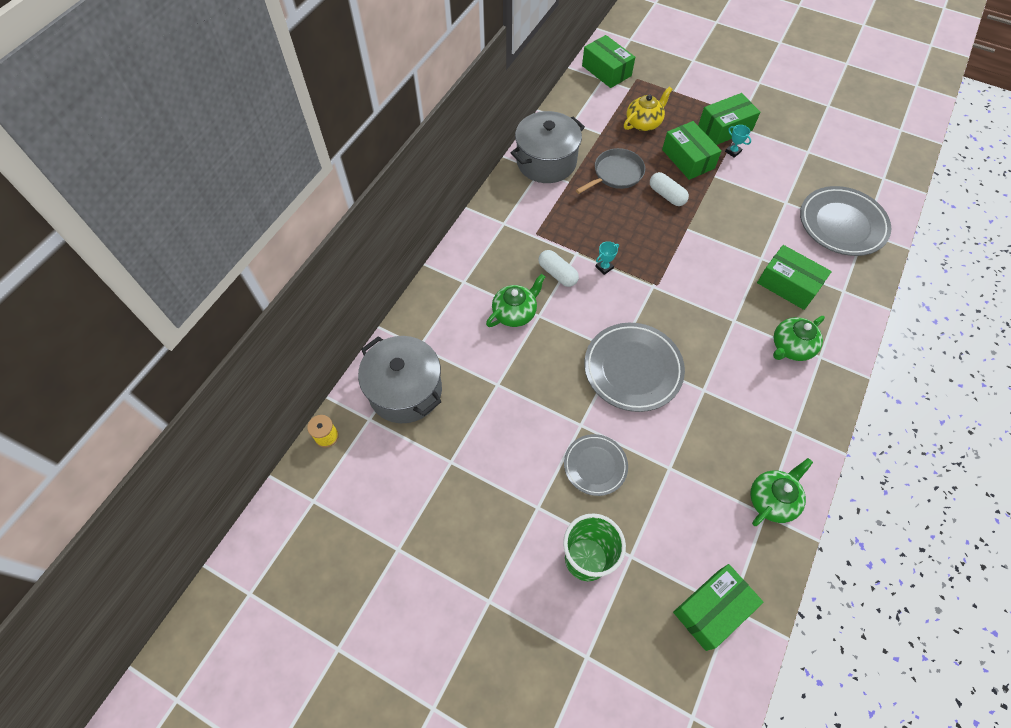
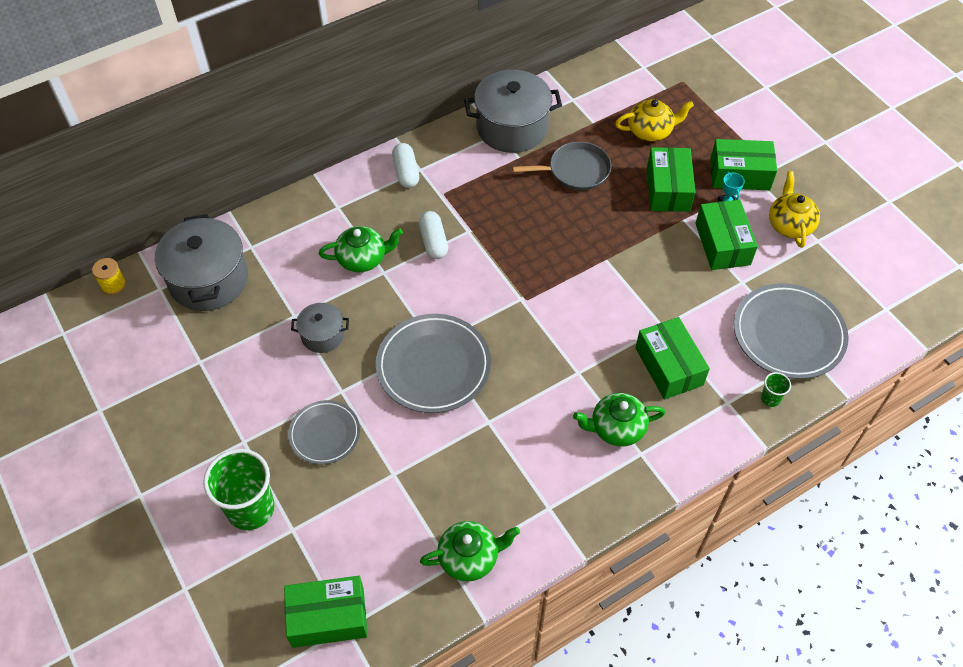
camera: 30 degrees right, 5 degrees down
(532, 388) = (322, 335): none -> grey pot
(604, 267) = (485, 257): turquoise trophy -> none
(606, 71) = (655, 60): green box -> green box (722, 244)
(666, 195) = (612, 216): white capsule -> white capsule (406, 172)
(783, 148) = (789, 224): none -> yellow teapot
(866, 274) = (770, 398): none -> green cup

